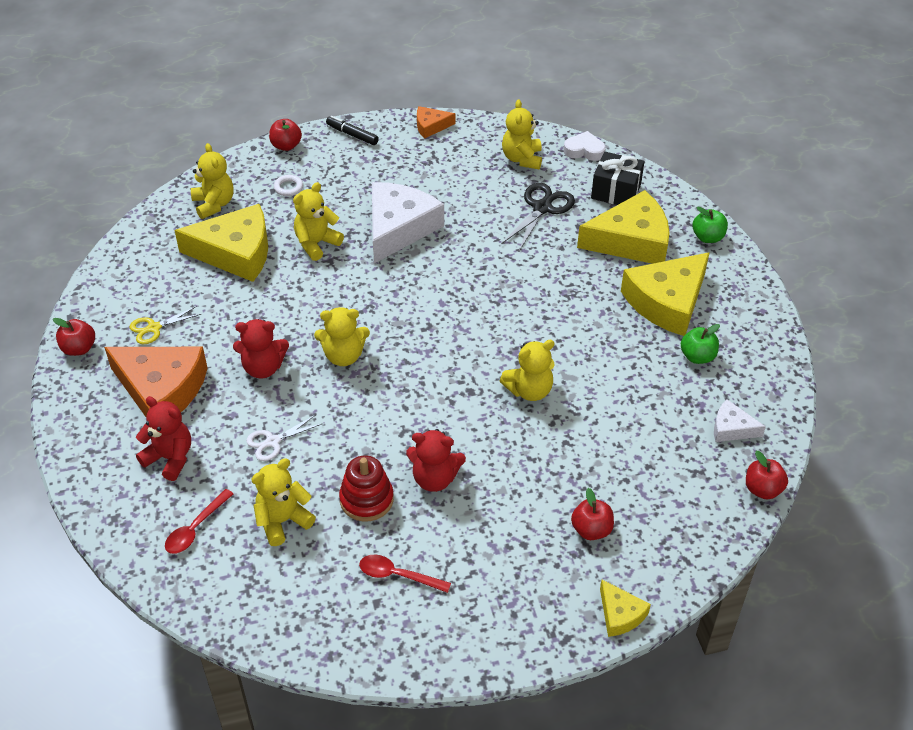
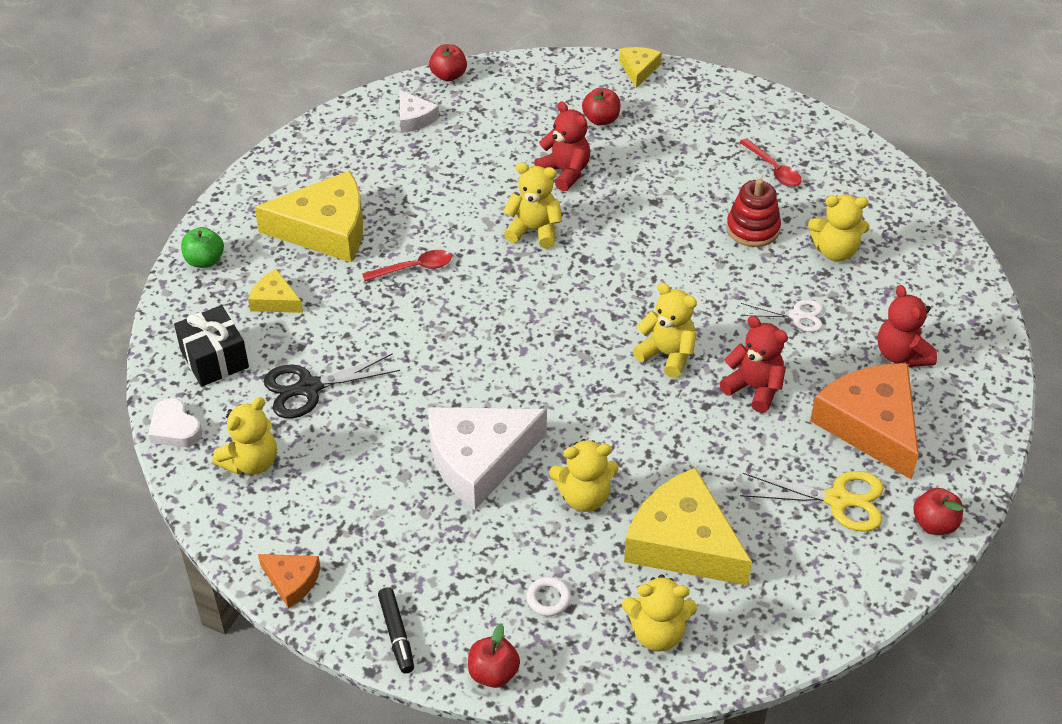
camera: 140 degrees left, 0 degrees up
(154, 328) = (837, 499): yellow scissors -> yellow scissors, size x1.56
(195, 528) = (914, 285): red spoon -> red spoon (414, 268)
(214, 204) = (657, 633): yellow teddy bear -> yellow teddy bear turned 105 degrees counterclockwise
(434, 478) = (683, 213): red teddy bear -> red teddy bear (565, 172)
(631, 240) = (275, 300): yellow cheese -> yellow cheese, size x0.48
(697, 356) = (365, 176): green apple -> none

